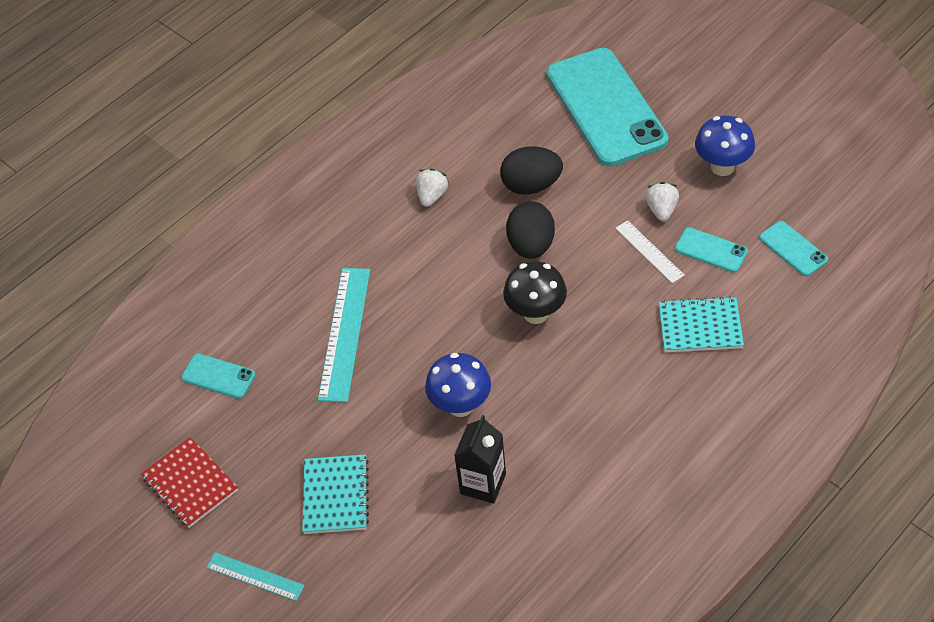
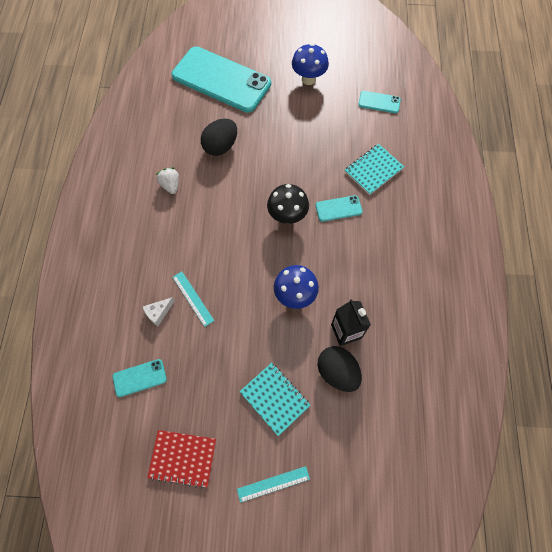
camera: 45 degrees left, 15 degrees up
(295, 324) = (158, 313): none -> white cheese
(345, 333) = (193, 298): turquoise ruler -> turquoise ruler, size x0.56
(531, 245) = (251, 180): black egg -> black egg (337, 372)
(649, 251) = (313, 146): white ruler -> none
(661, 210) = (299, 119): white strawberry -> none
(711, 250) = (342, 126): turquoise phone -> turquoise phone (338, 208)

